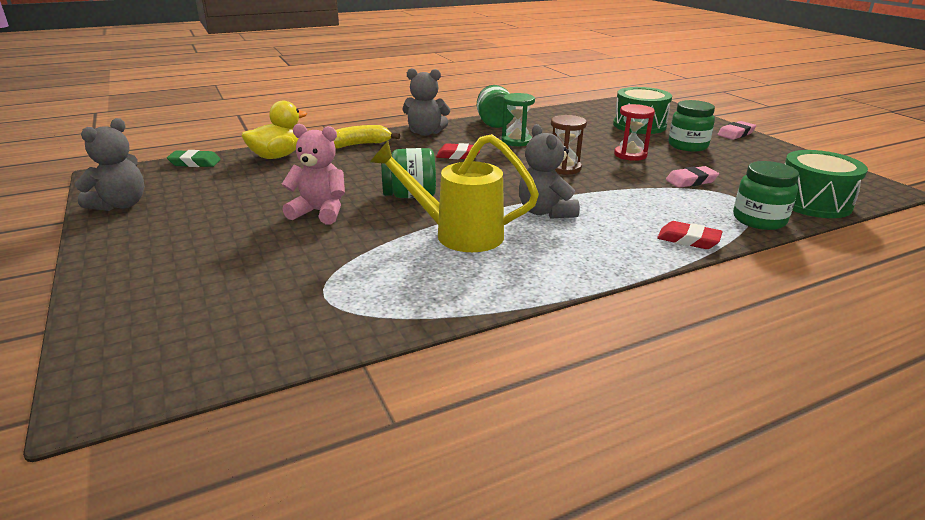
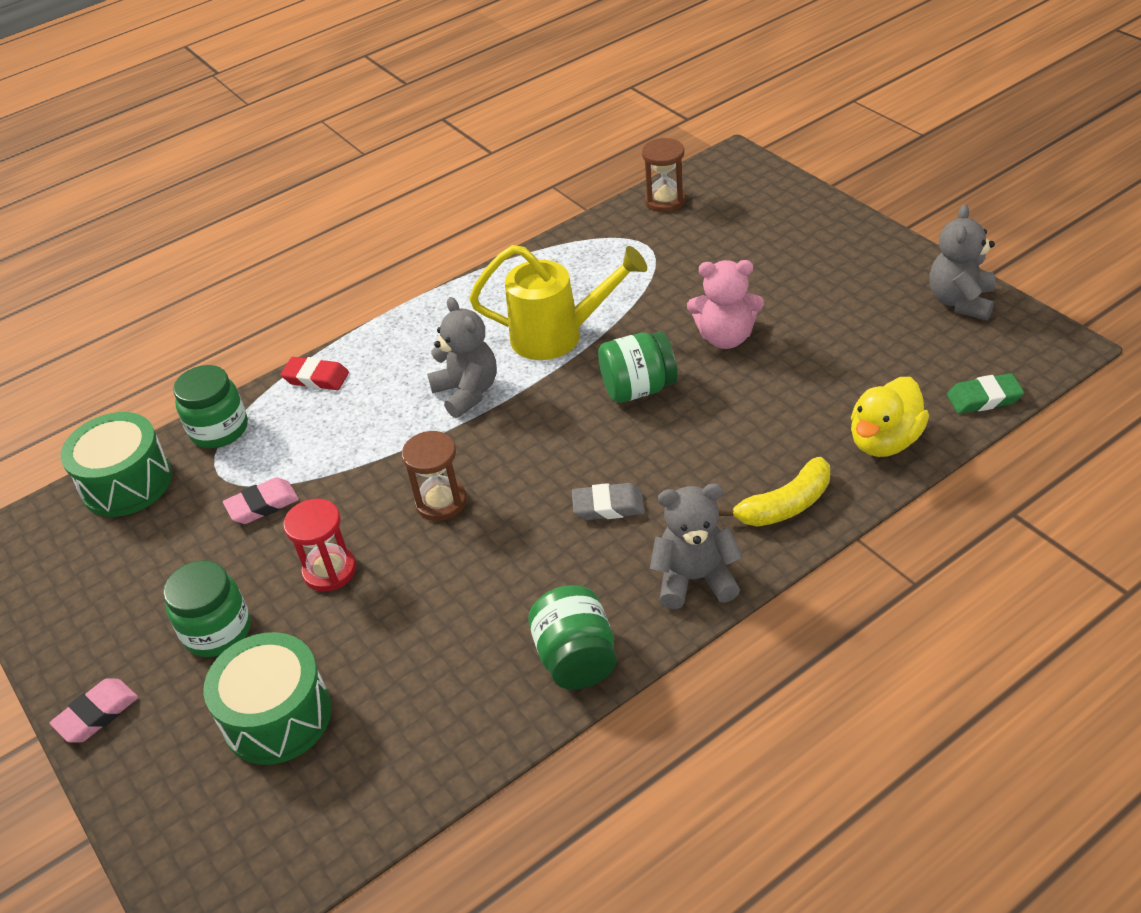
camera: 175 degrees right, 15 degrees up
(257, 348) = (665, 201): none -> brown hourglass
(458, 155) = (608, 506): red eraser -> grey eraser
(516, 141) = (522, 581): green hourglass -> none

